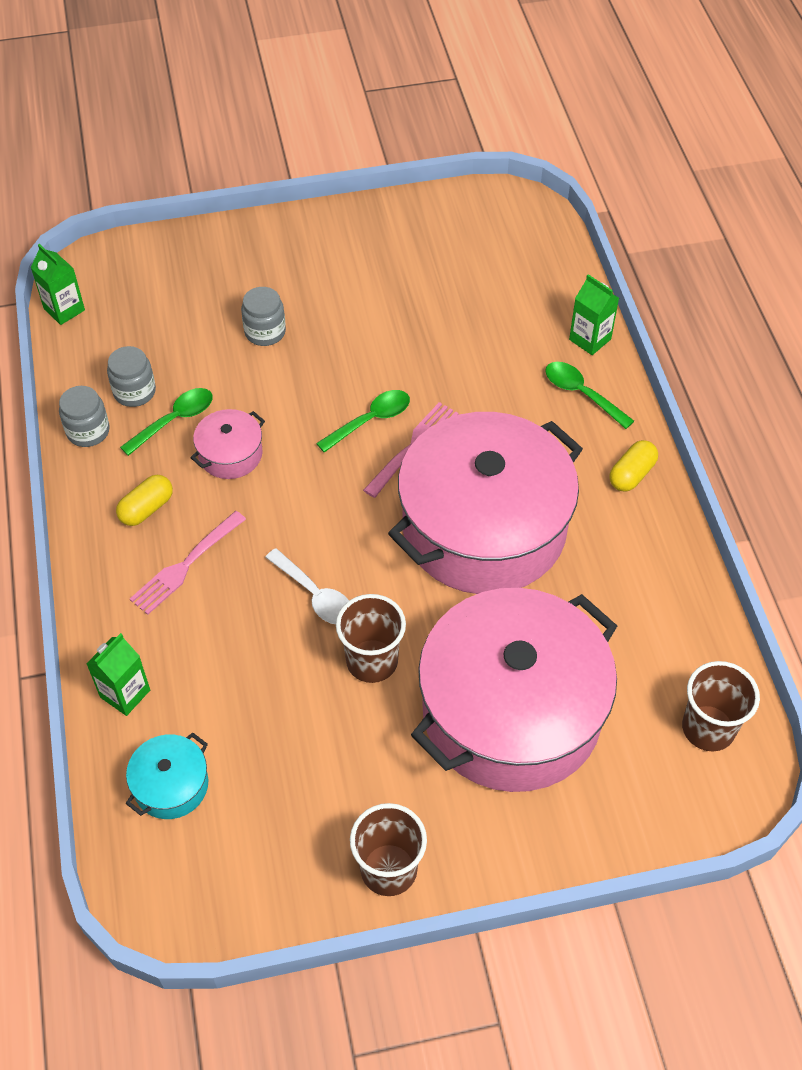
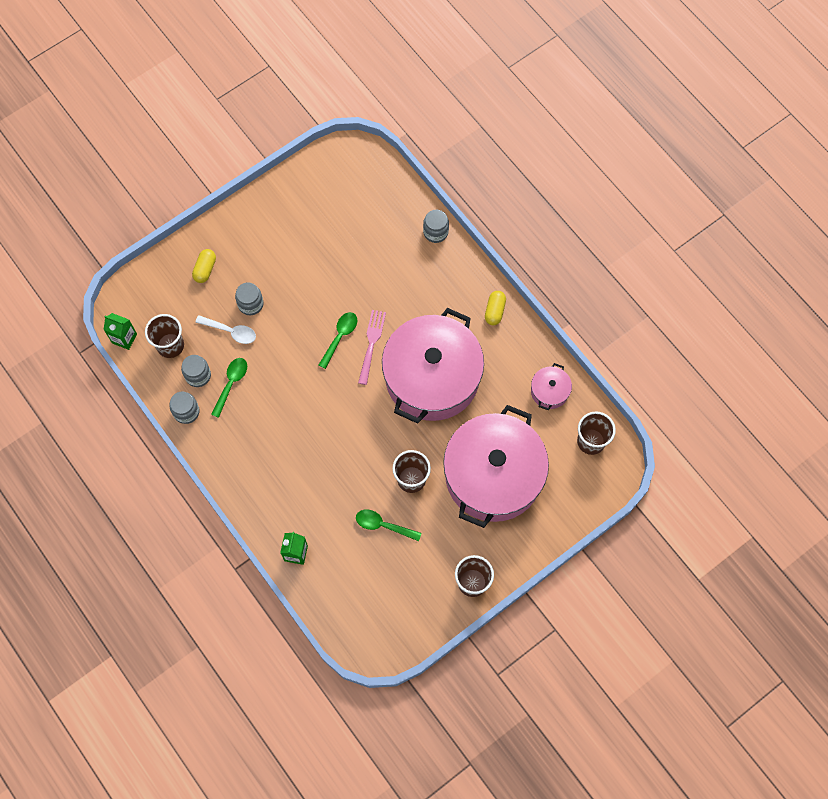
camera: 25 degrees left, 15 degrees up
(120, 341) = (170, 345): none -> brown cup
(146, 509) = (247, 445): yellow capsule -> yellow capsule (205, 269)
(171, 785) = (346, 589): turquoise pot -> none
(186, 564) = (287, 468): pink fork -> none
(230, 454) = (274, 392): pink pot -> pink pot (549, 391)
(315, 595) = (364, 455): white spoon -> white spoon (231, 331)
(581, 394) = (446, 270): green spoon -> green spoon (383, 525)
(590, 339) = (435, 232): green carton -> grey jar

